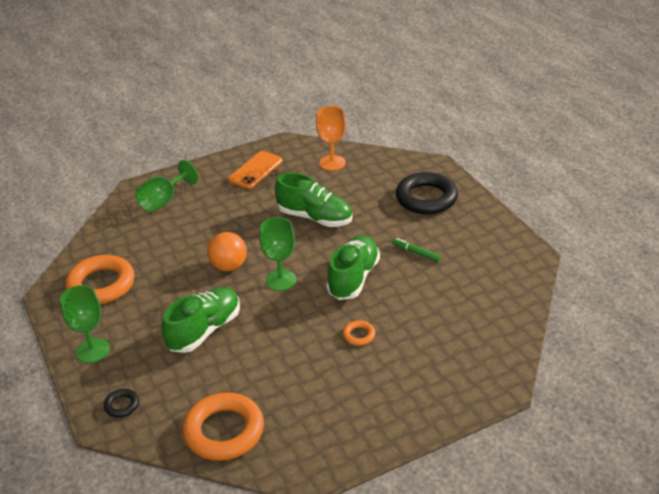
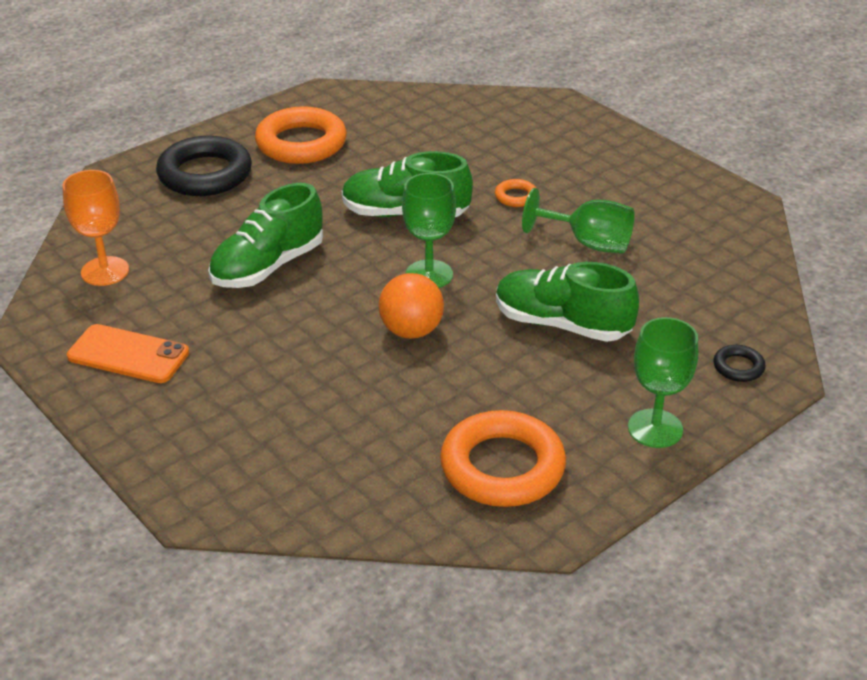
camera: 105 degrees left, 0 degrees up
(163, 201) = (239, 453): green goblet -> green goblet (589, 243)
(224, 431) = (726, 271): orange ring -> orange ring (301, 143)
(315, 218) = (268, 266): green shoe -> green shoe turned 150 degrees counterclockwise
(416, 253) = (336, 171): green marker -> none

